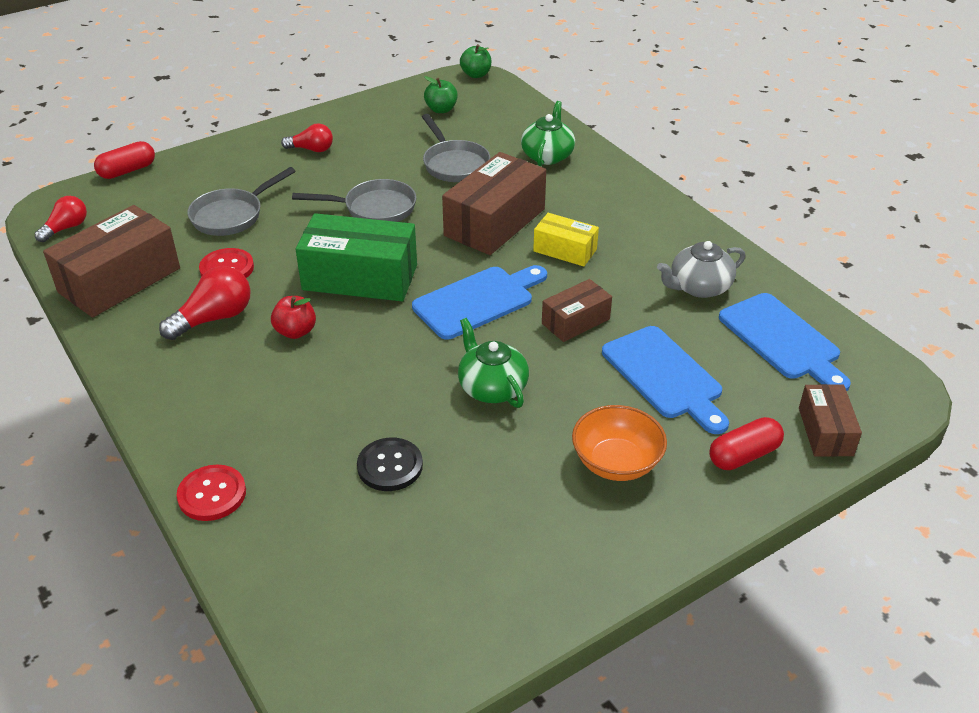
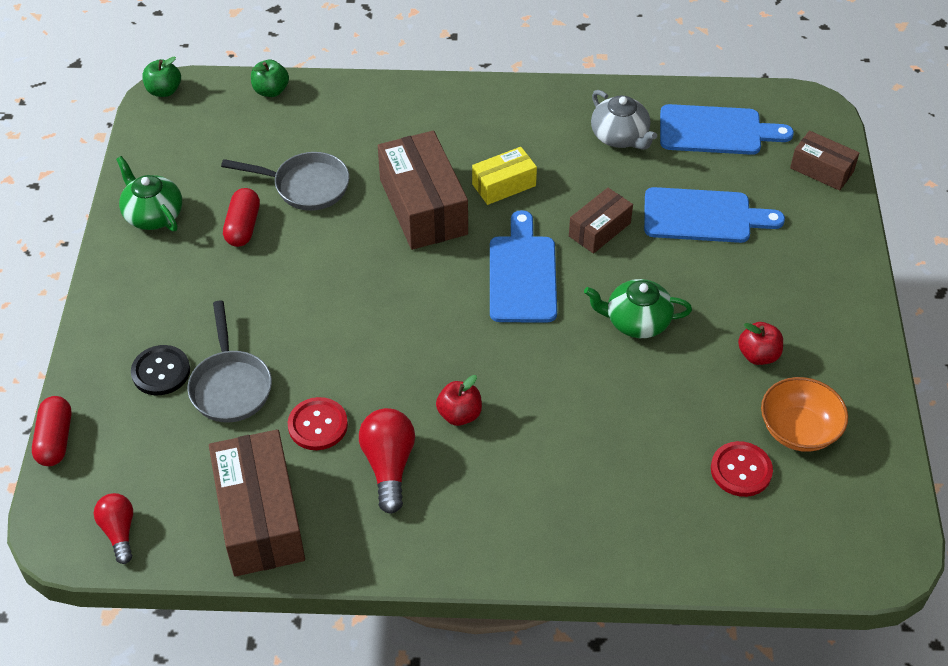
camera: 55 degrees left, 10 degrees up
(212, 494) = (625, 558): red button -> red button (741, 470)
(311, 149) = (172, 274): red light bulb -> none
(360, 277) = (420, 335): green box -> none
(374, 208) = (323, 276): grey pan -> none
(390, 466) = (677, 428): black button -> black button (161, 371)
(441, 109) = (201, 147): green apple -> green apple (271, 91)
(530, 485) = (758, 355): none -> red apple
(547, 155) = (356, 119): green teapot -> green teapot (153, 215)
(575, 321) = (599, 229): brown box -> brown box turned 45 degrees clockwise
(616, 462) = (770, 295): orange bowl -> orange bowl (798, 430)
(699, 287) = (620, 137): grey teapot -> grey teapot turned 45 degrees counterclockwise
(744, 455) = (813, 224): red capsule -> red capsule (243, 226)

